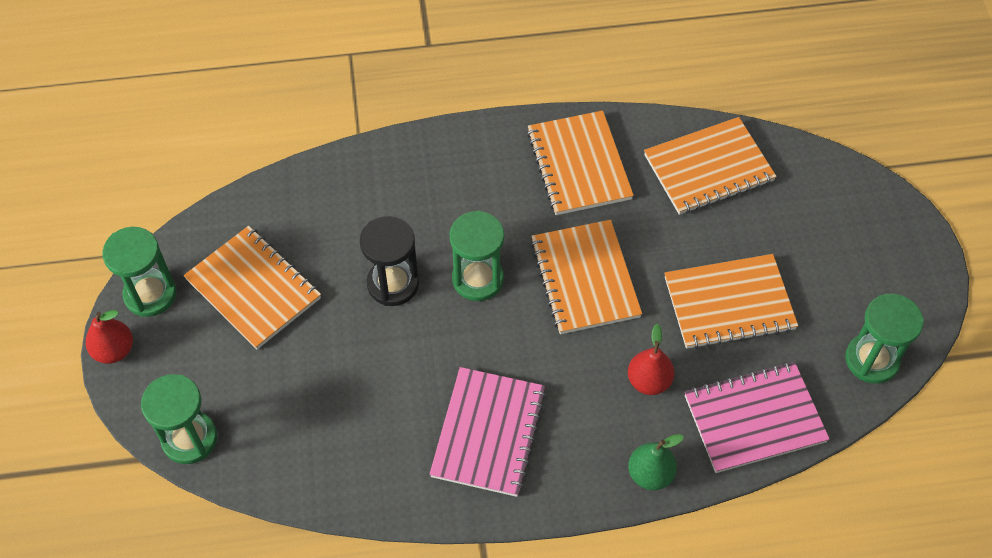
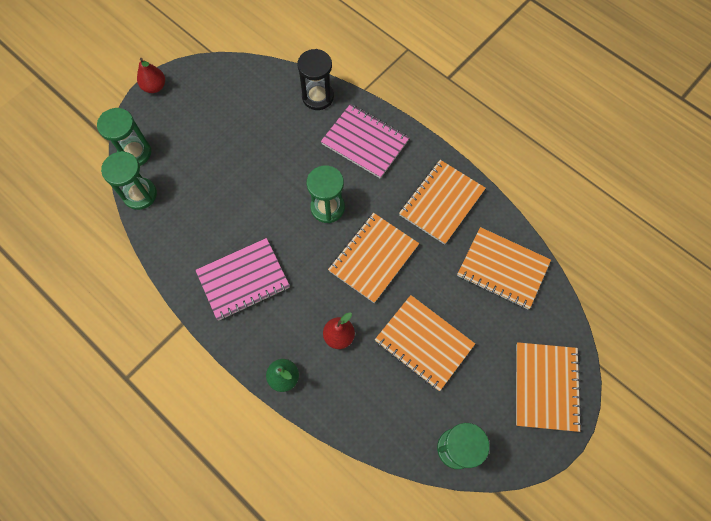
camera: 50 degrees right, 10 degrees up
(150, 294) = (195, 77): green hourglass -> green hourglass (140, 194)
(254, 289) = (235, 115): orange notebook -> orange notebook (546, 387)
(393, 284) = (290, 172): black hourglass -> black hourglass (318, 97)
(754, 418) = (362, 408): pink notebook -> pink notebook (365, 142)

